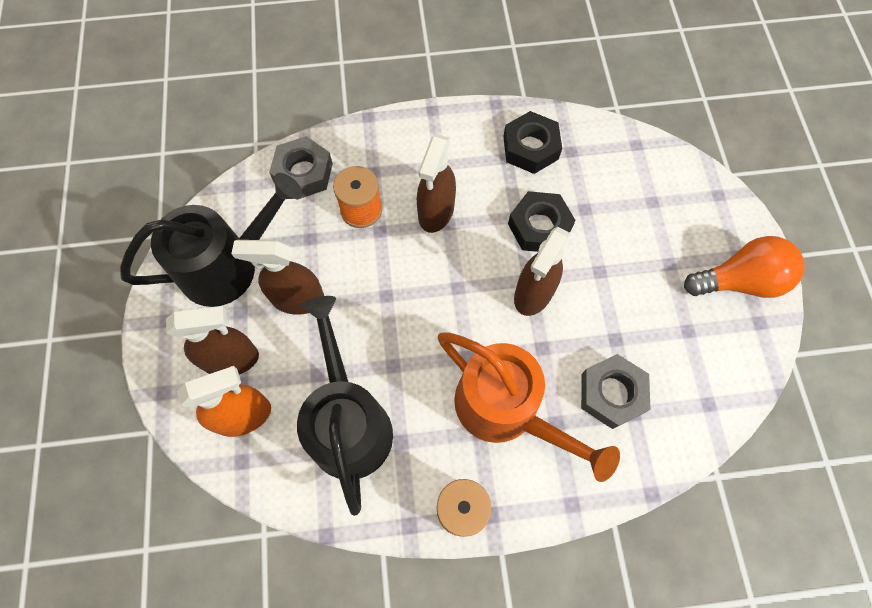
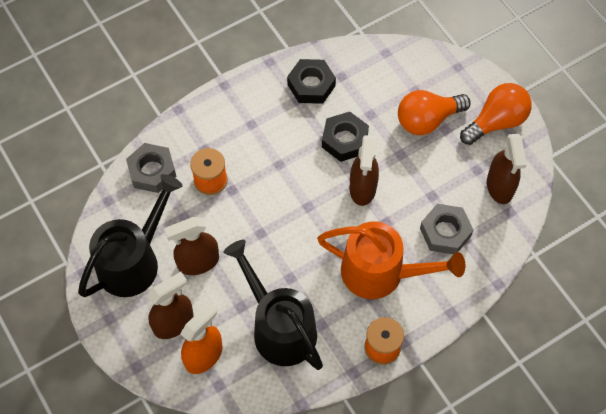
camera: 25 degrees left, 5 degrees down
(436, 212) = (266, 160): brown spray bottle -> brown spray bottle (500, 187)
(652, 243) = (427, 120): none -> orange light bulb

